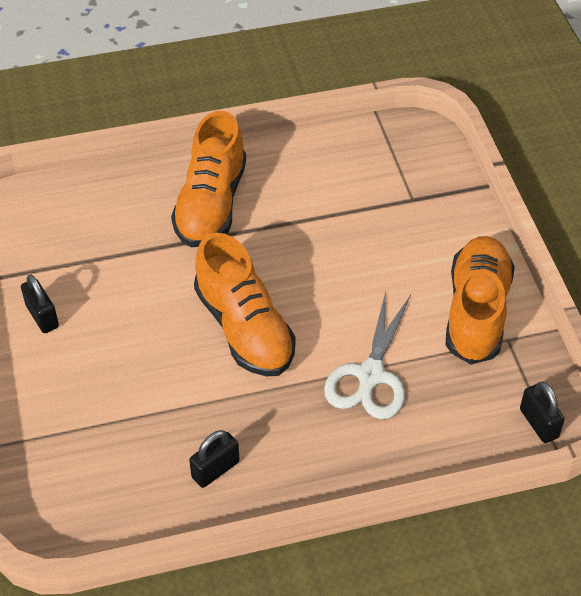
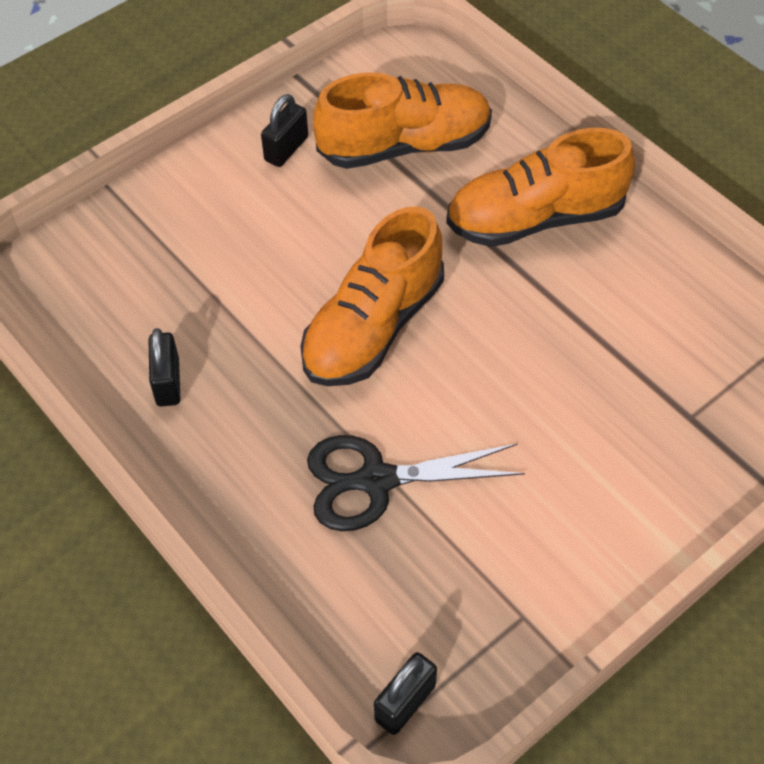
camera: 65 degrees right, 5 degrees up
(215, 469) = (168, 382): black padlock -> black padlock turned 60 degrees clockwise
(370, 376) = (375, 481): white scissors -> black scissors
(476, 311) = (547, 561): orange shoe -> orange shoe (404, 145)

